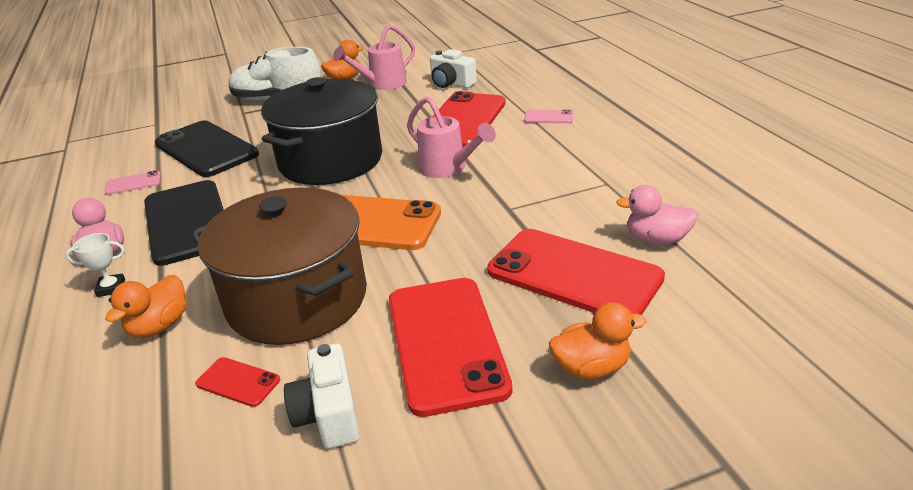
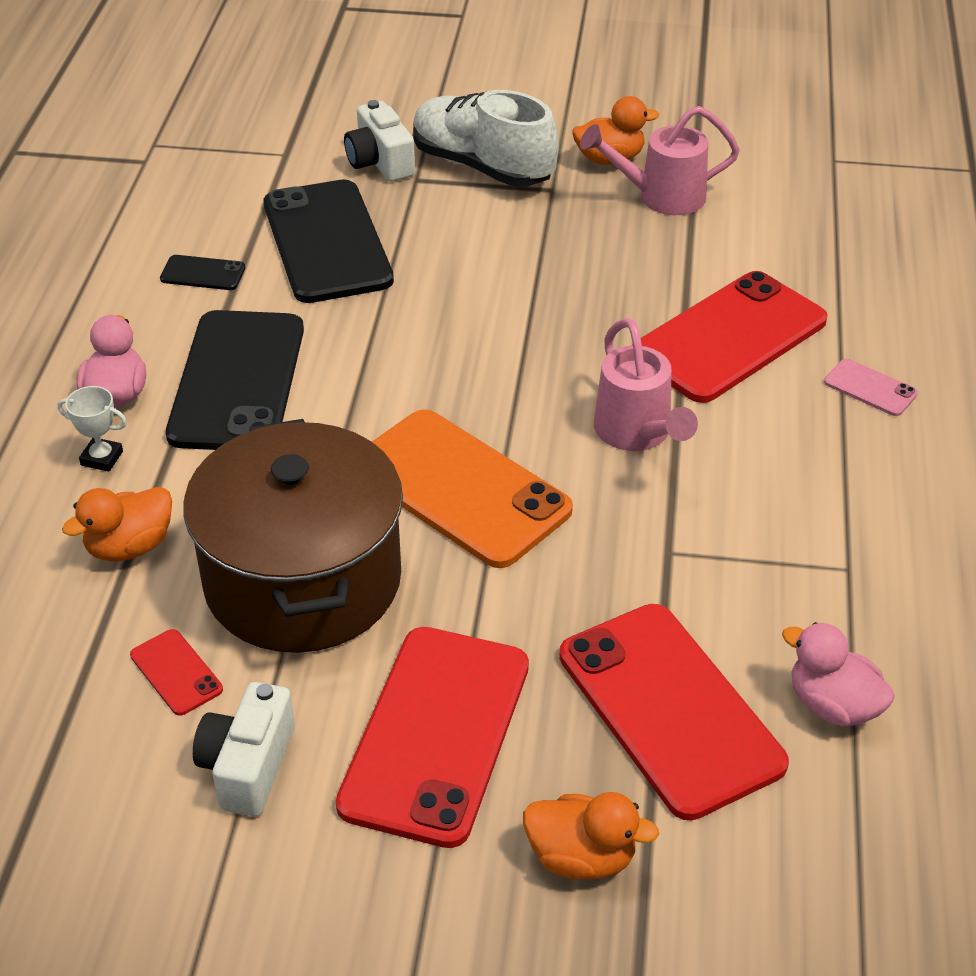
camera: 25 degrees right, 10 degrees up
(133, 183) = (203, 273): pink phone -> black phone
(330, 161) = (483, 342): black pot -> none
(451, 84) = (771, 241): white camera -> white camera (380, 162)

